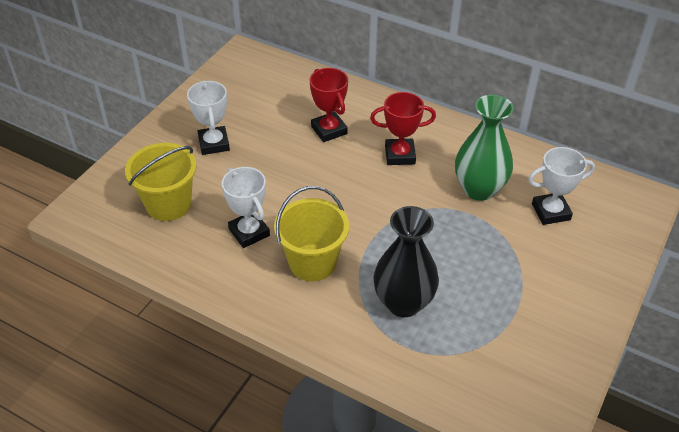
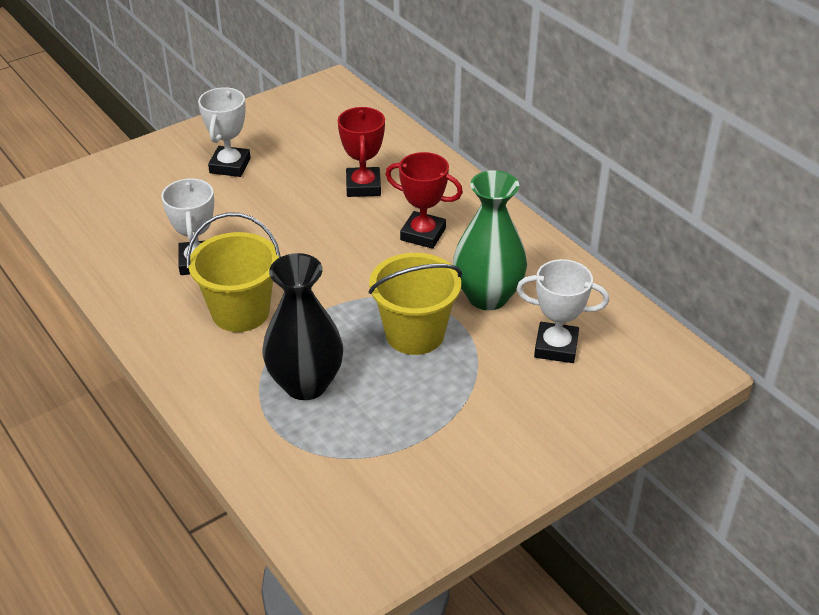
camera: 25 degrees right, 5 degrees down
(168, 204) = (139, 210): yellow bucket -> yellow bucket (415, 334)

